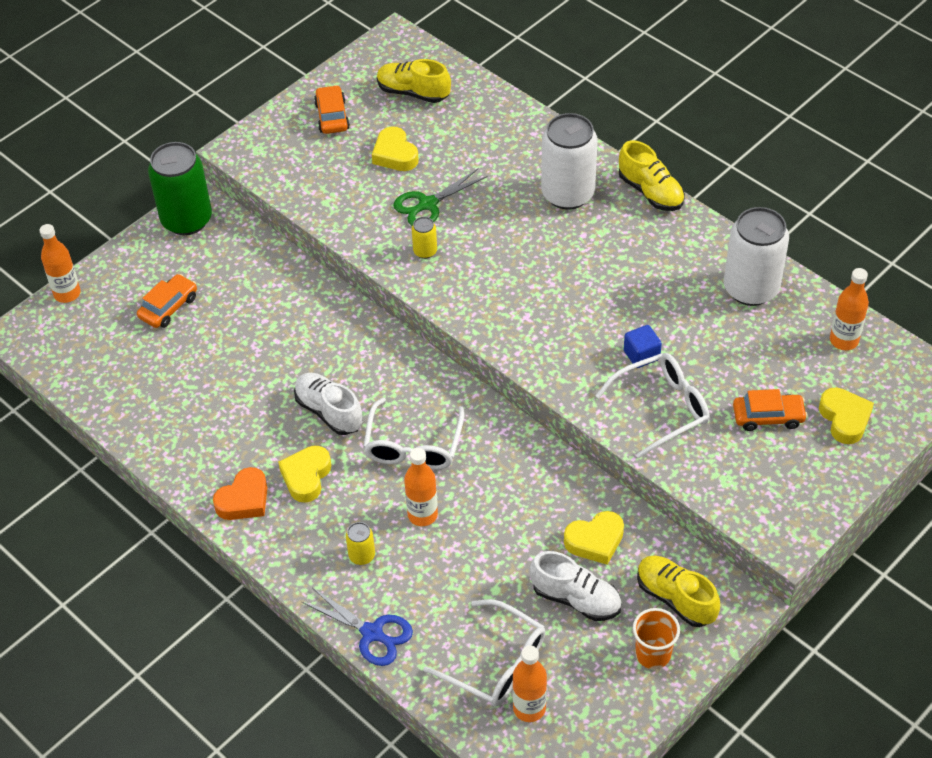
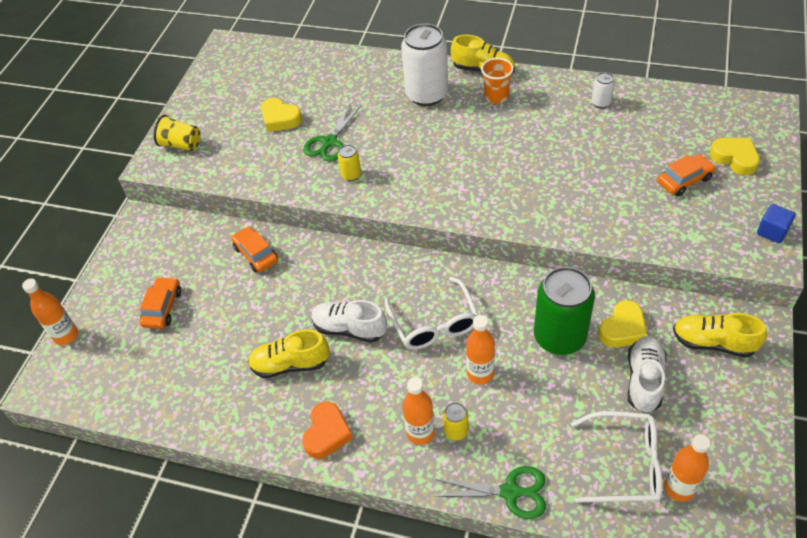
camera: 25 degrees left, 0 degrees up
(186, 220) = (137, 235): green can -> green can (559, 337)
(278, 140) = (181, 144): none -> yellow cup
(306, 476) = (366, 389): yellow heart -> none
(332, 116) = (213, 112): orange car -> orange car (256, 254)
(372, 633) = (510, 492): blue scissors -> green scissors
(413, 92) = (264, 73): yellow shoe -> yellow shoe (290, 364)
(576, 599) = (644, 380): white shoe -> white shoe turned 75 degrees counterclockwise
(641, 355) = (564, 178): blue cube -> blue cube (772, 231)
(653, 654) = (732, 394): orange cup -> orange cup (496, 96)
(662, 408) = (608, 207): white glasses -> none
(750, 289) = (601, 103): white can -> white can, size x0.44
(844, 340) = (689, 109): orange bottle -> orange bottle (420, 433)

